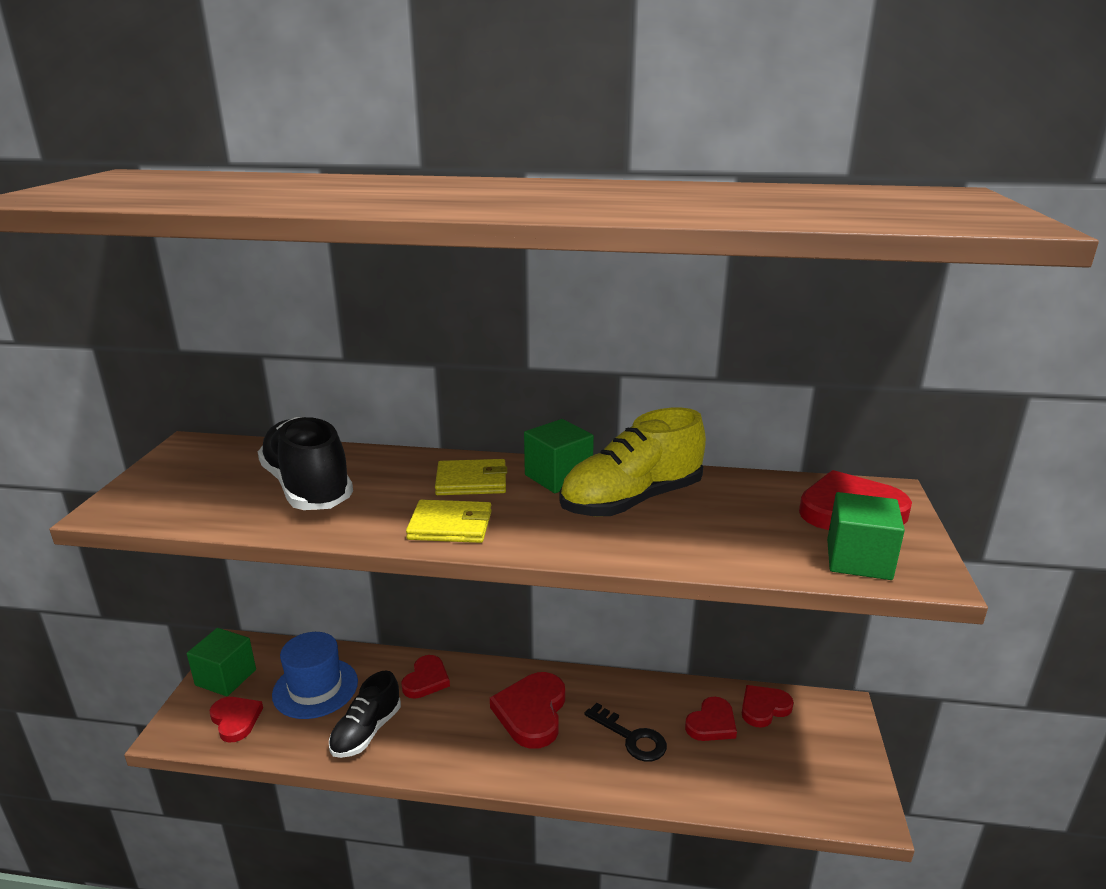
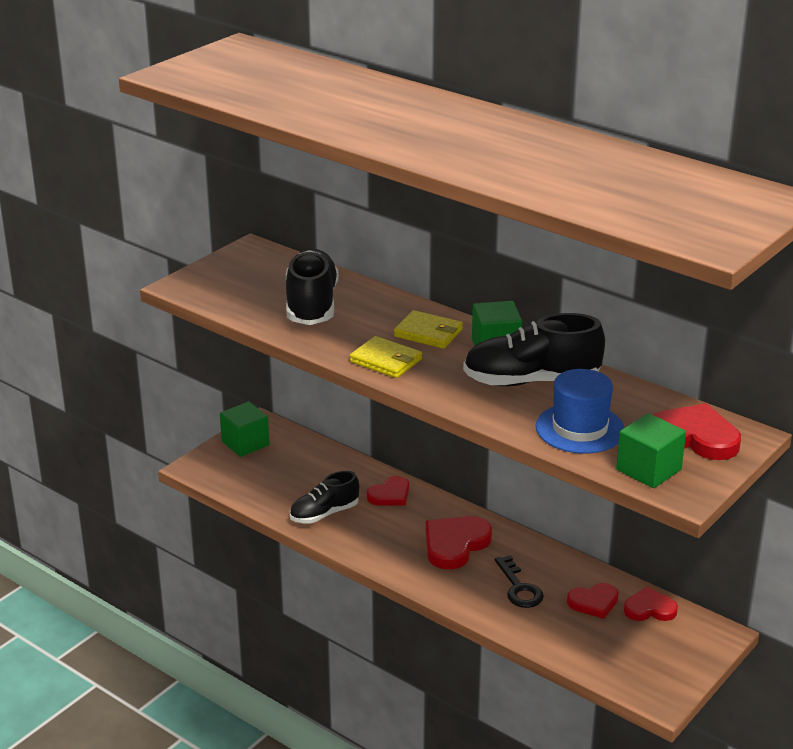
camera: 30 degrees right, 5 degrees up
(235, 720) = (238, 474): red heart -> none
(315, 688) = (305, 472): blue hat -> blue hat (580, 428)
(631, 500) = (531, 381): yellow shoe -> black shoe

